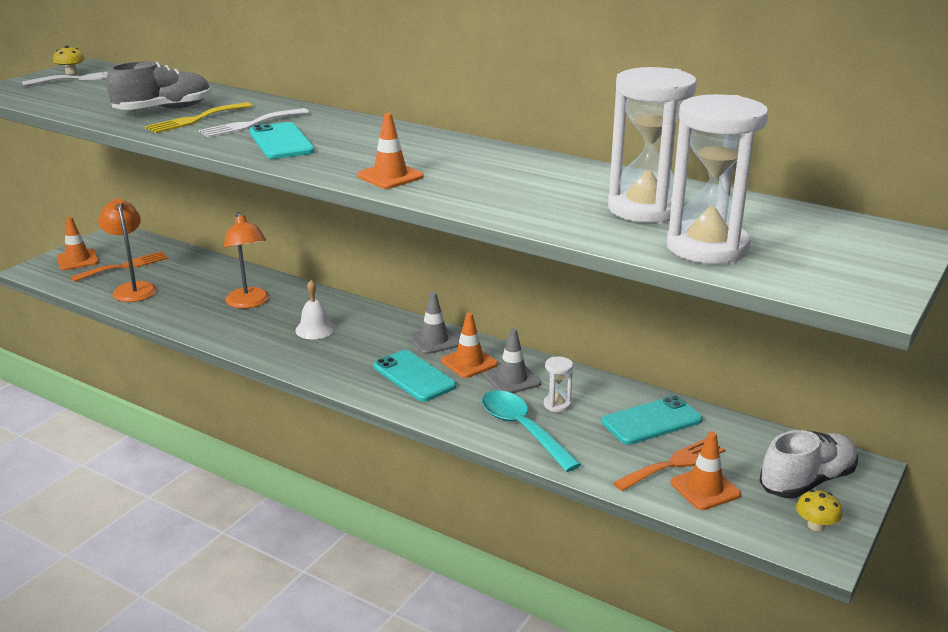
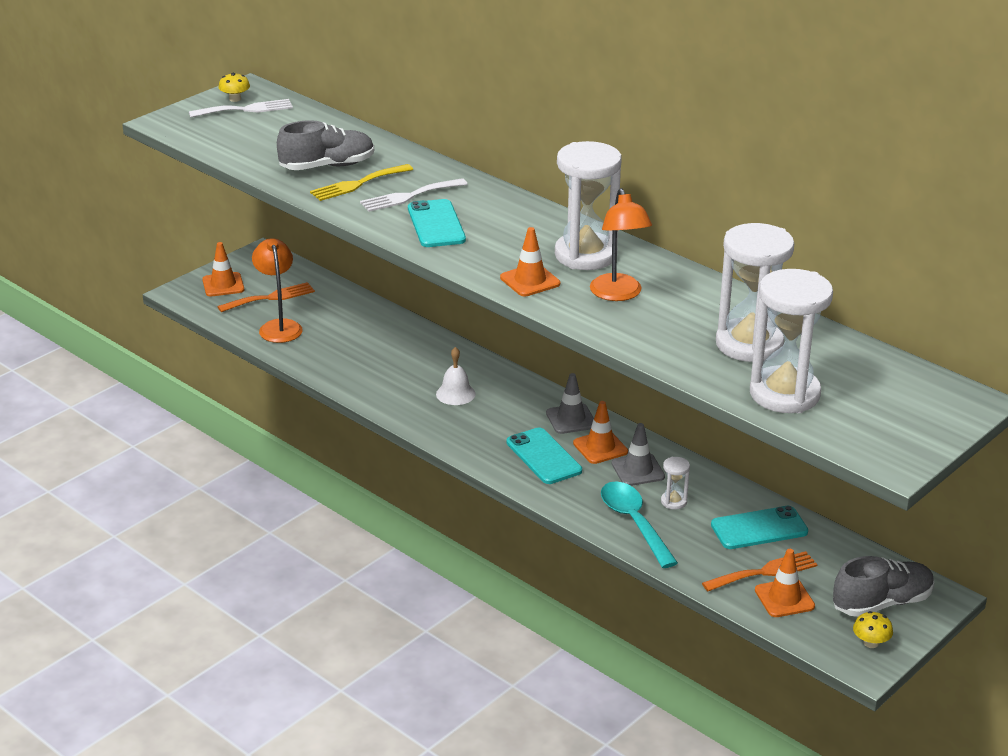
camera: 10 degrees right, 5 degrees up
(249, 303) = (393, 356): orange lamp -> orange lamp (618, 294)
(443, 154) = (585, 255): none -> white hourglass
(807, 481) = (882, 603): white shoe -> grey shoe

